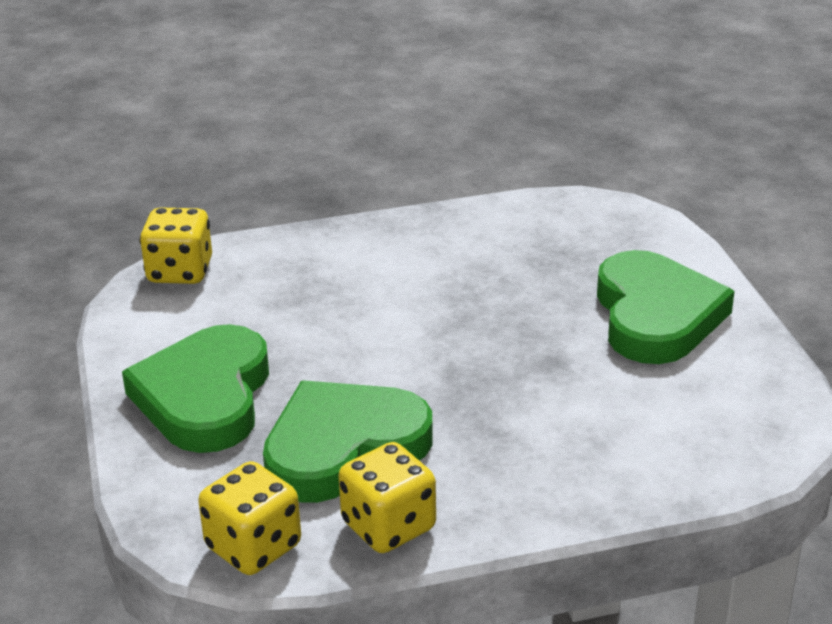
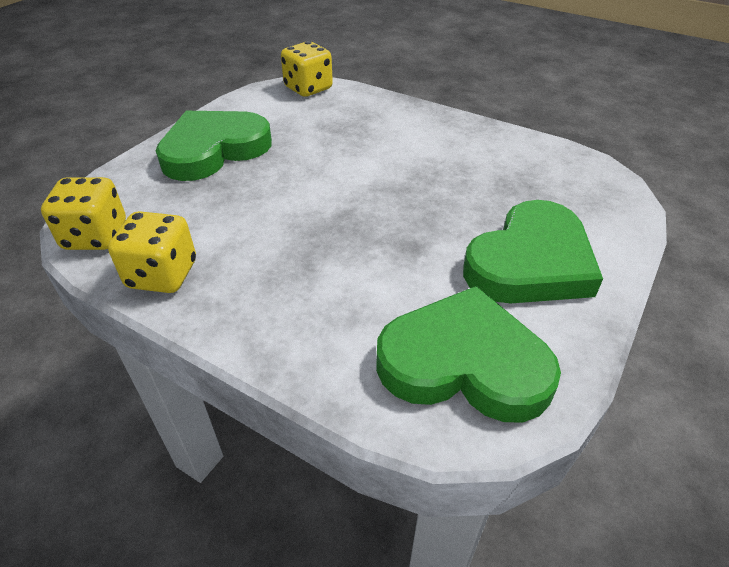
camera: 45 degrees right, 10 degrees up
(343, 447) = (221, 216): green heart -> green heart (464, 363)

